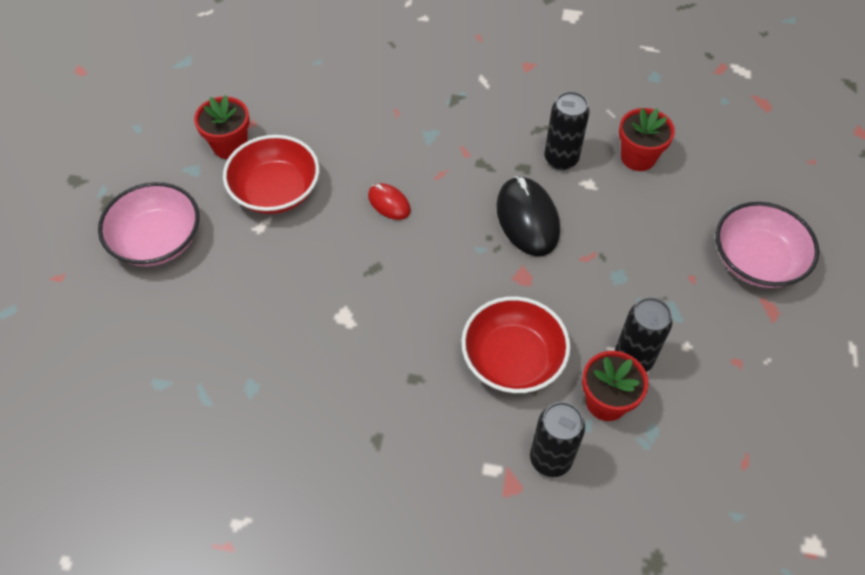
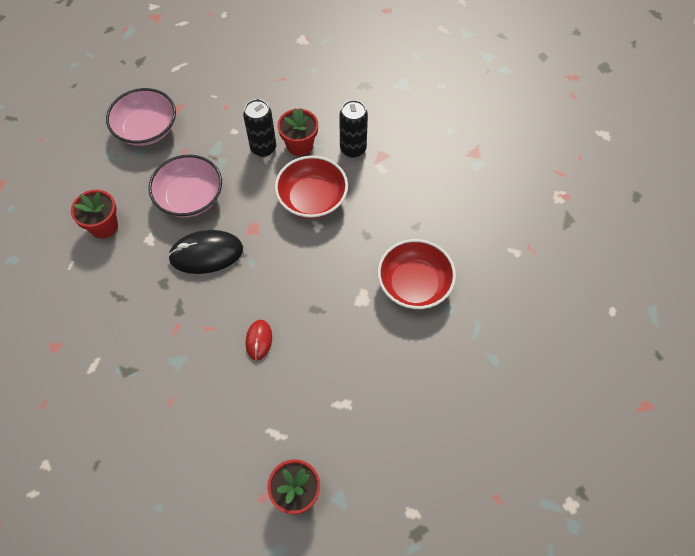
camera: 130 degrees left, 5 degrees up
(157, 240) = (413, 461): pink bowl -> pink bowl (190, 197)
(276, 191) = (308, 421): red bowl -> red bowl (414, 284)
(527, 219) = (206, 254): black mouse -> black mouse turned 45 degrees clockwise
(561, 159) = (139, 267): black can -> none

